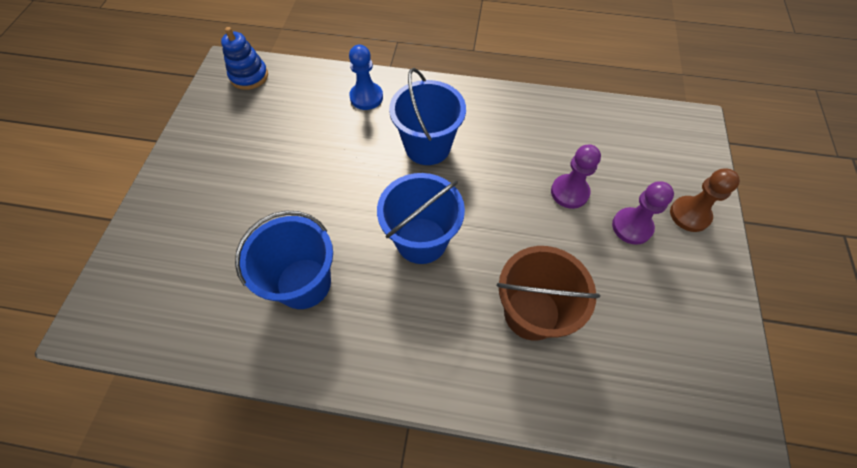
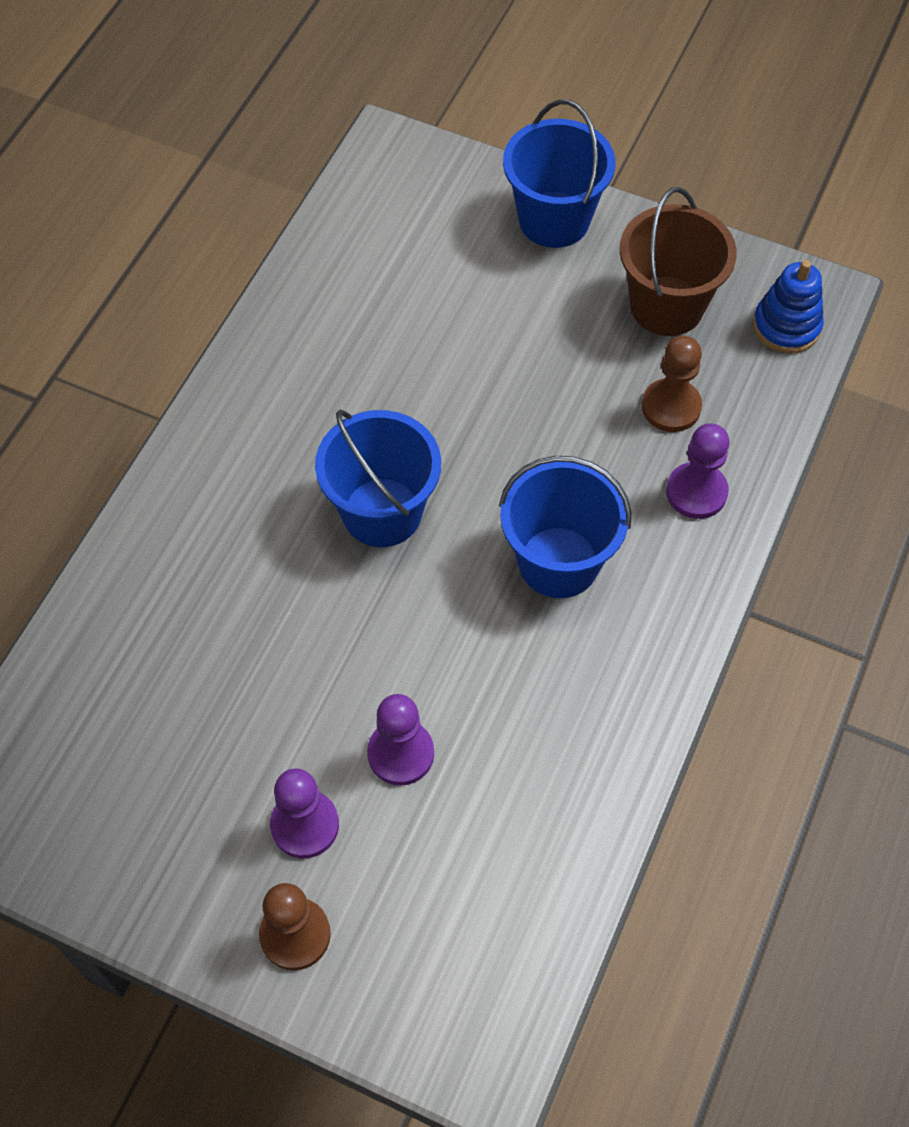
camera: 105 degrees right, 0 degrees up
(303, 283) = (363, 361): blue bucket -> blue bucket (554, 220)
(312, 115) = (671, 407): none -> brown pawn
(366, 97) = (696, 492): blue pawn -> purple pawn
(531, 313) = (220, 622): brown bucket -> brown bucket (666, 306)

